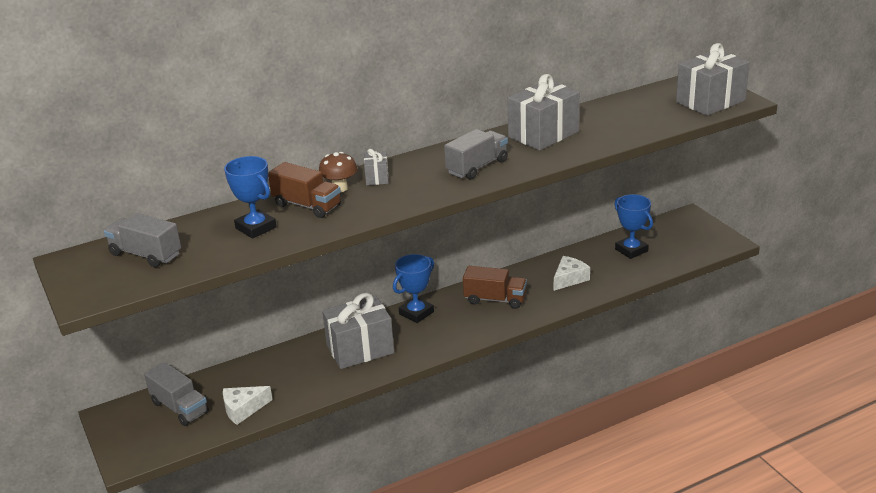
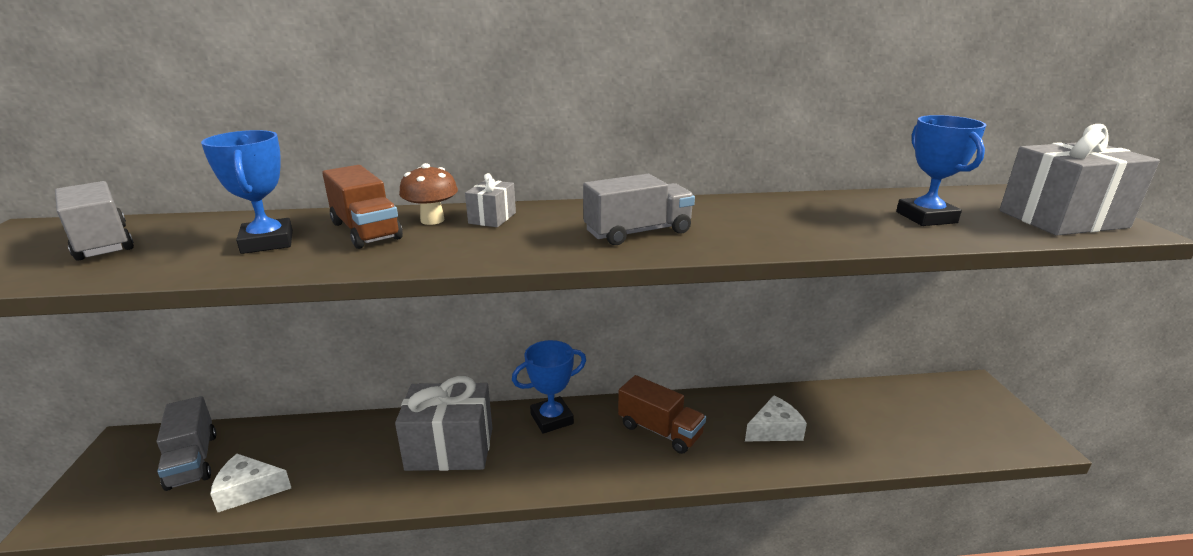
camera: 20 degrees right, 5 degrees down
(543, 134) = (766, 213): grey gift -> none
(631, 250) = (878, 413): blue trophy -> blue trophy (926, 217)

